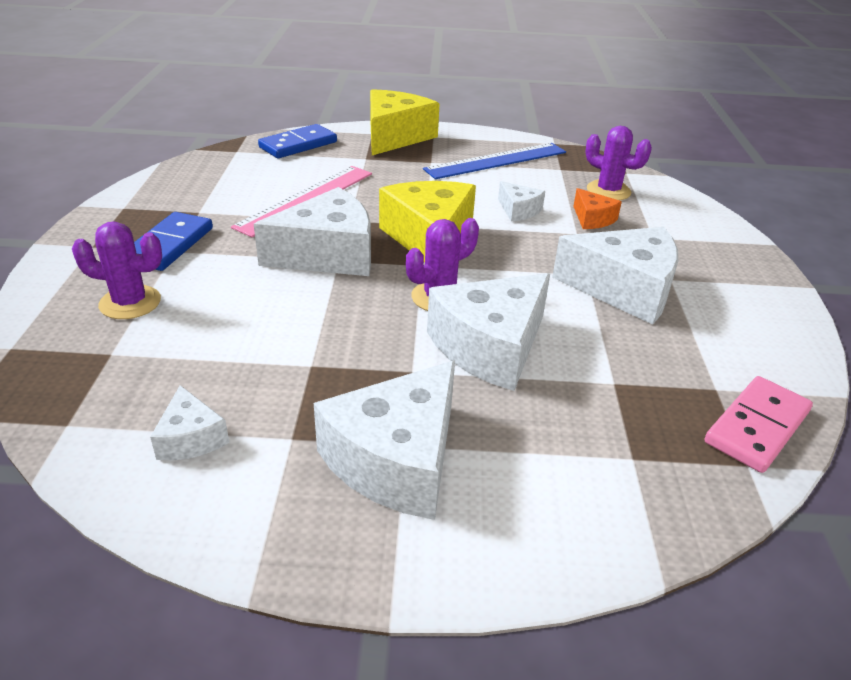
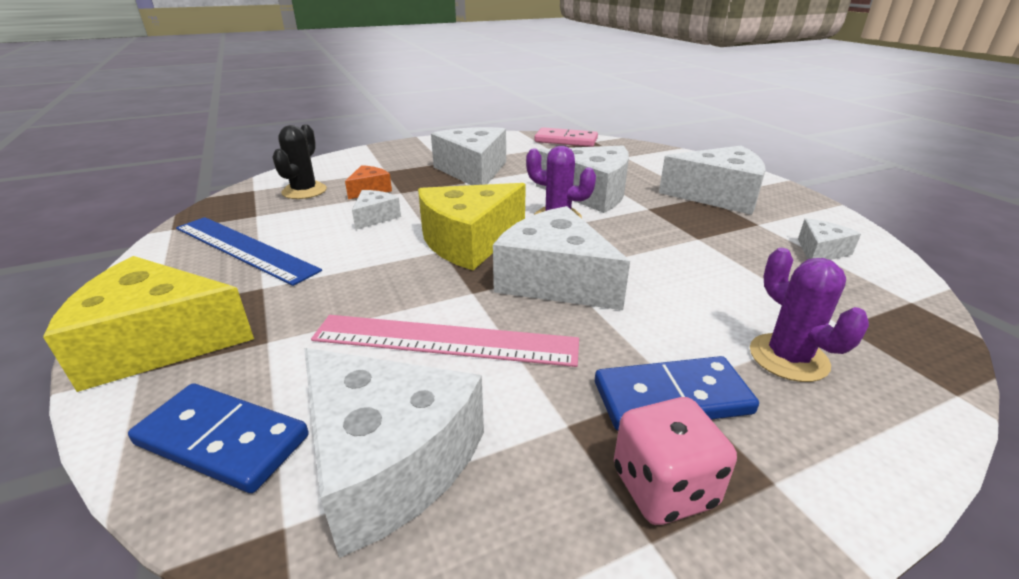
camera: 115 degrees left, 5 degrees down
(135, 219) = (663, 487): none -> pink dice
(239, 170) = (388, 461): none -> white cheese
(608, 191) = (304, 191): purple cactus -> black cactus

